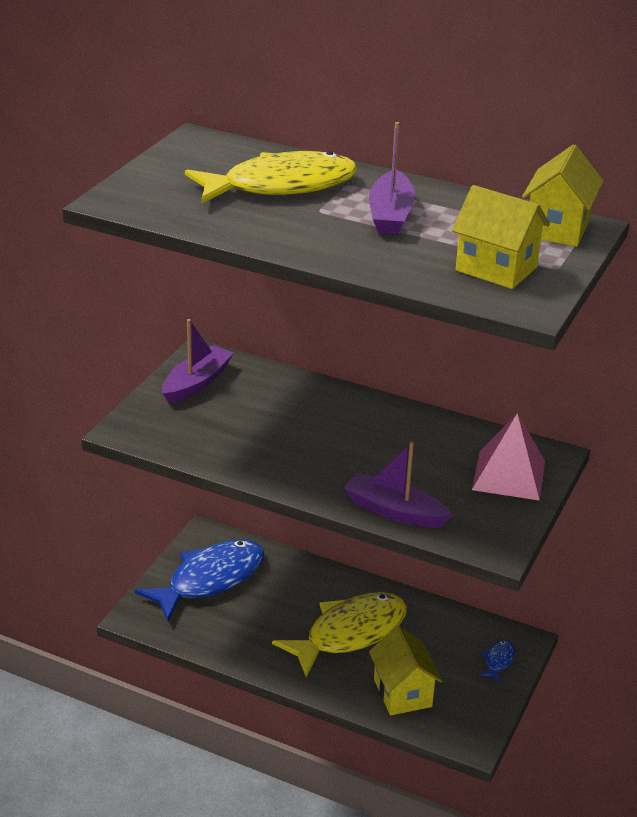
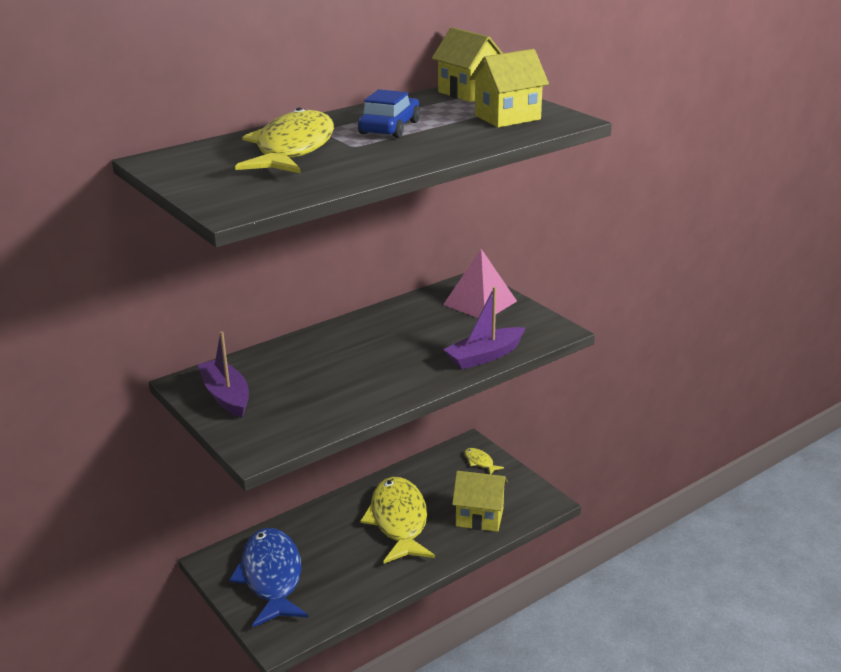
camera: 60 degrees left, 5 degrees down
(390, 215) = (390, 128): purple boat -> blue car
(498, 661) = (480, 462): blue fish -> yellow fish

